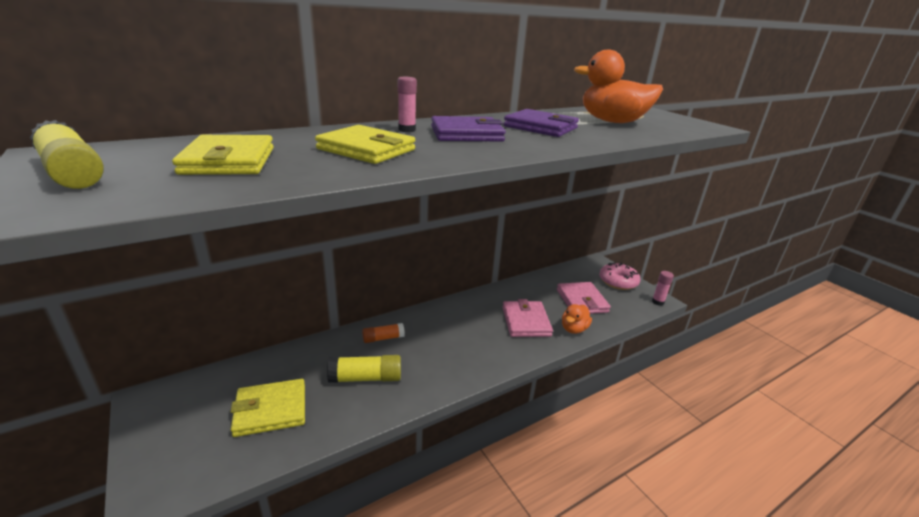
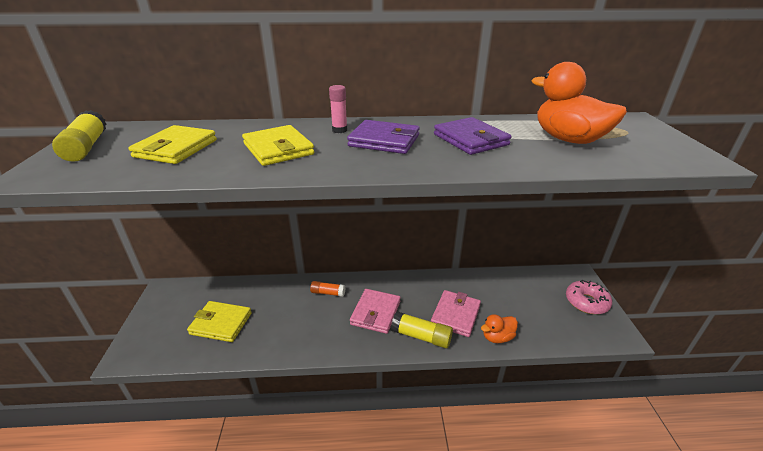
camera: 30 degrees right, 5 degrees up
(366, 378) = (294, 321): yellow glue stick -> yellow glue stick (421, 336)
(582, 301) = (528, 311): pink wallet -> pink wallet (375, 313)
(658, 302) = (617, 338): pink glue stick -> none

